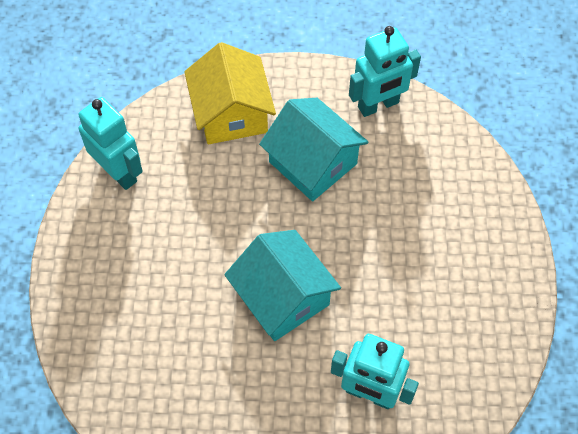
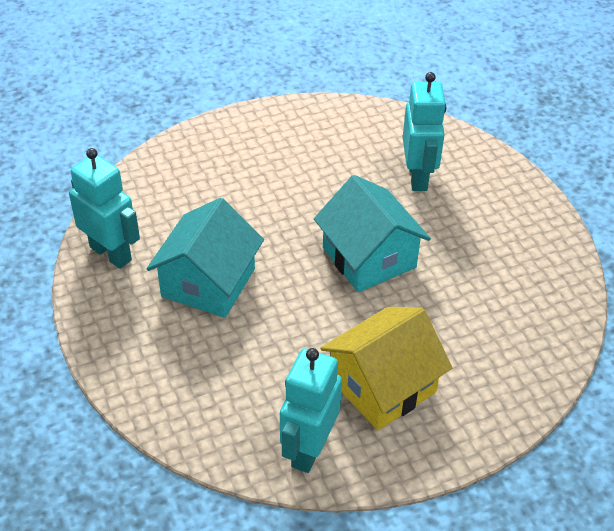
camera: 115 degrees left, 15 degrees down
(231, 113) = (177, 373): yellow house -> yellow house (382, 386)
(282, 297) = (369, 257): turquoise house -> turquoise house turned 60 degrees counterclockwise

